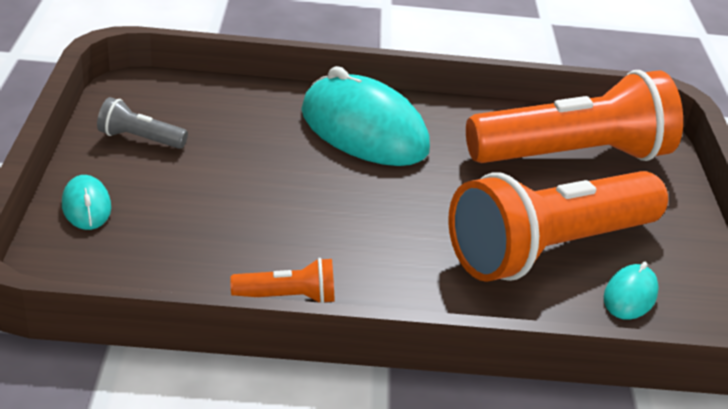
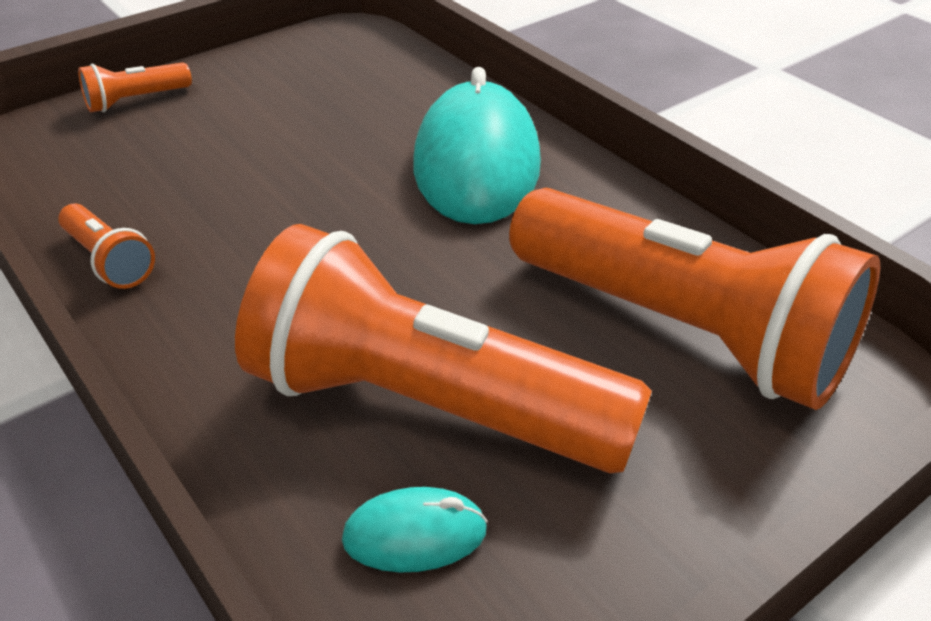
camera: 55 degrees right, 5 degrees up
(86, 206) = (136, 100): turquoise mouse -> orange flashlight
(140, 139) = (273, 72): grey flashlight -> none

